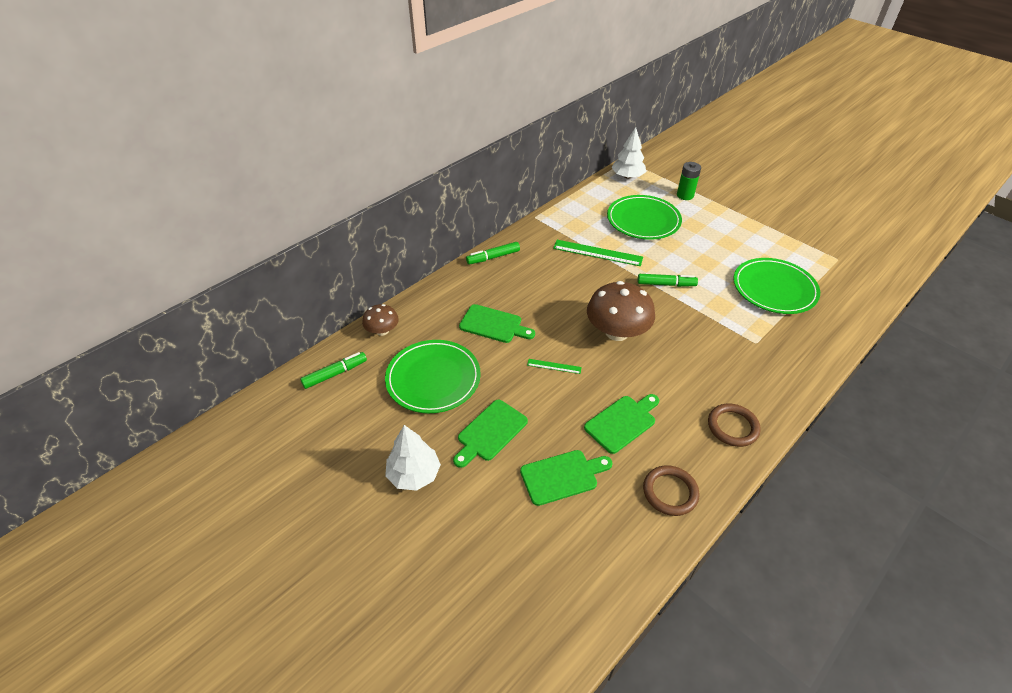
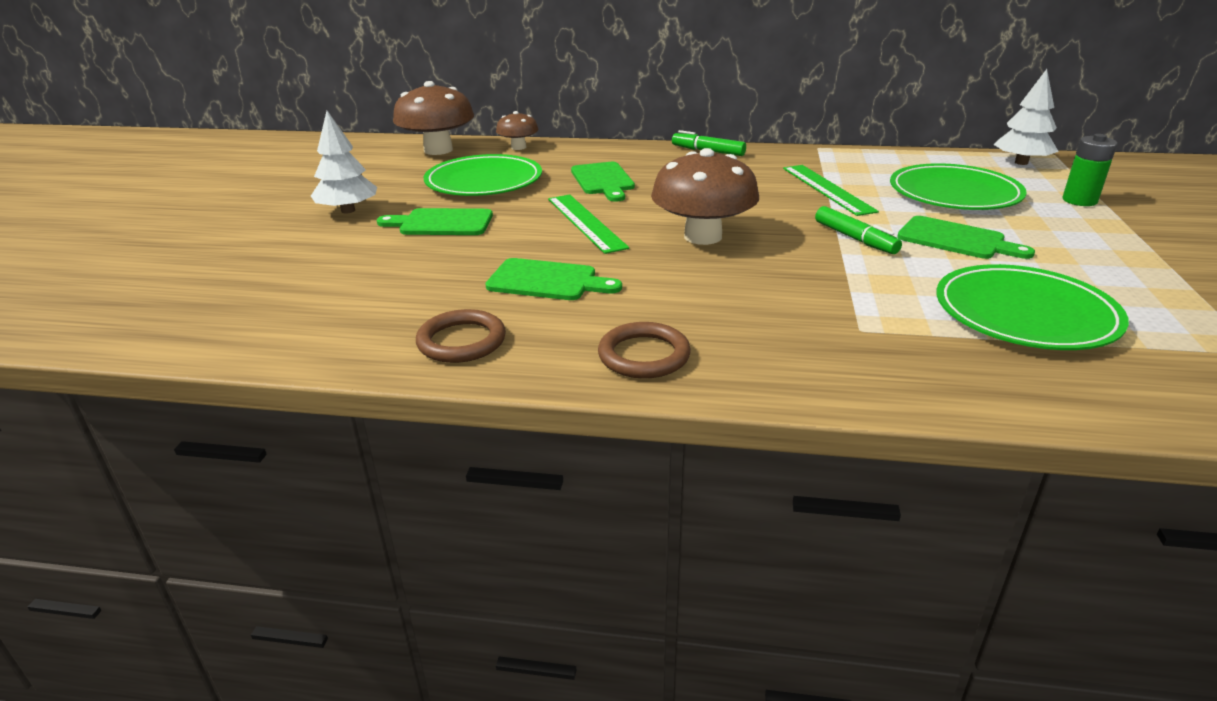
camera: 55 degrees right, 15 degrees down
(335, 374) = (438, 150): green marker -> brown mushroom
(554, 366) = (585, 222): green ruler -> green ruler, size x1.97
(562, 476) = (417, 273): green cutting board -> green cutting board (956, 239)

